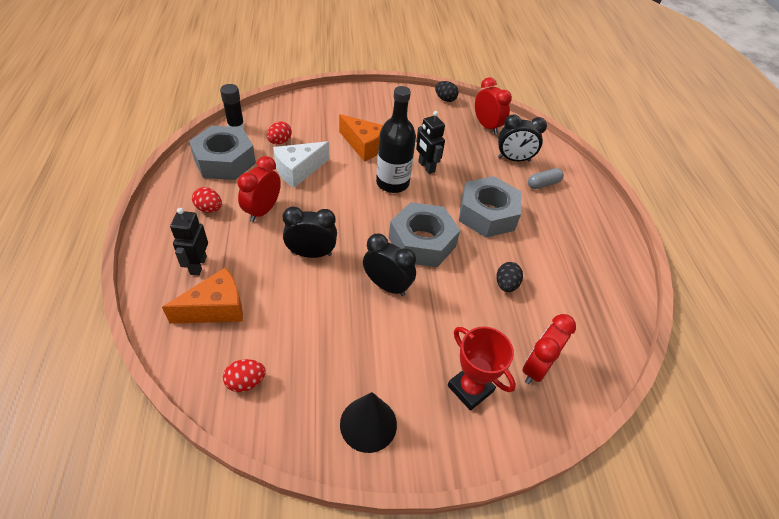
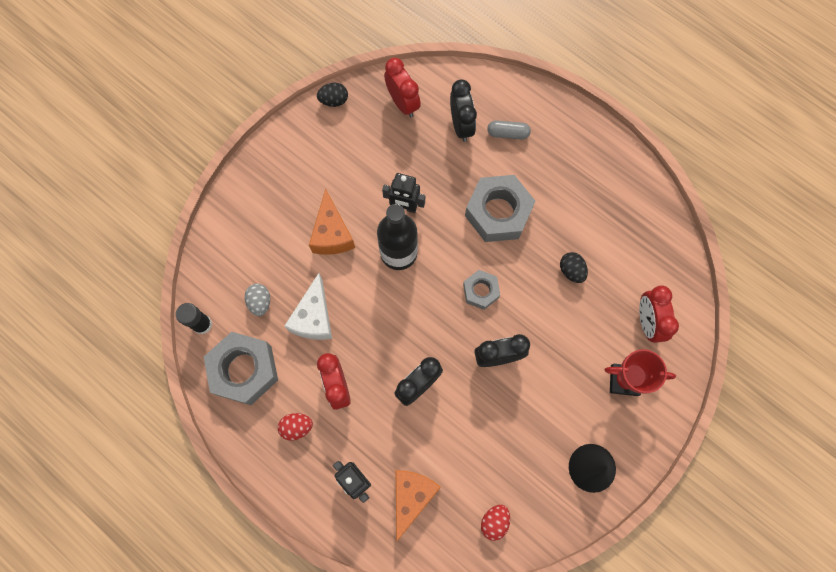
camera: 40 degrees left, 25 degrees up
(280, 142) = (260, 302): red egg -> grey egg
(364, 146) = (332, 234): orange cheese -> orange cheese turned 90 degrees clockwise
(422, 242) = (480, 291): grey nut -> grey nut, size x0.55
(487, 126) = (403, 103): red clock -> red clock turned 45 degrees clockwise
(514, 159) = (461, 125): black clock -> black clock turned 60 degrees counterclockwise
(543, 184) = (508, 133): grey capsule -> grey capsule turned 75 degrees clockwise

